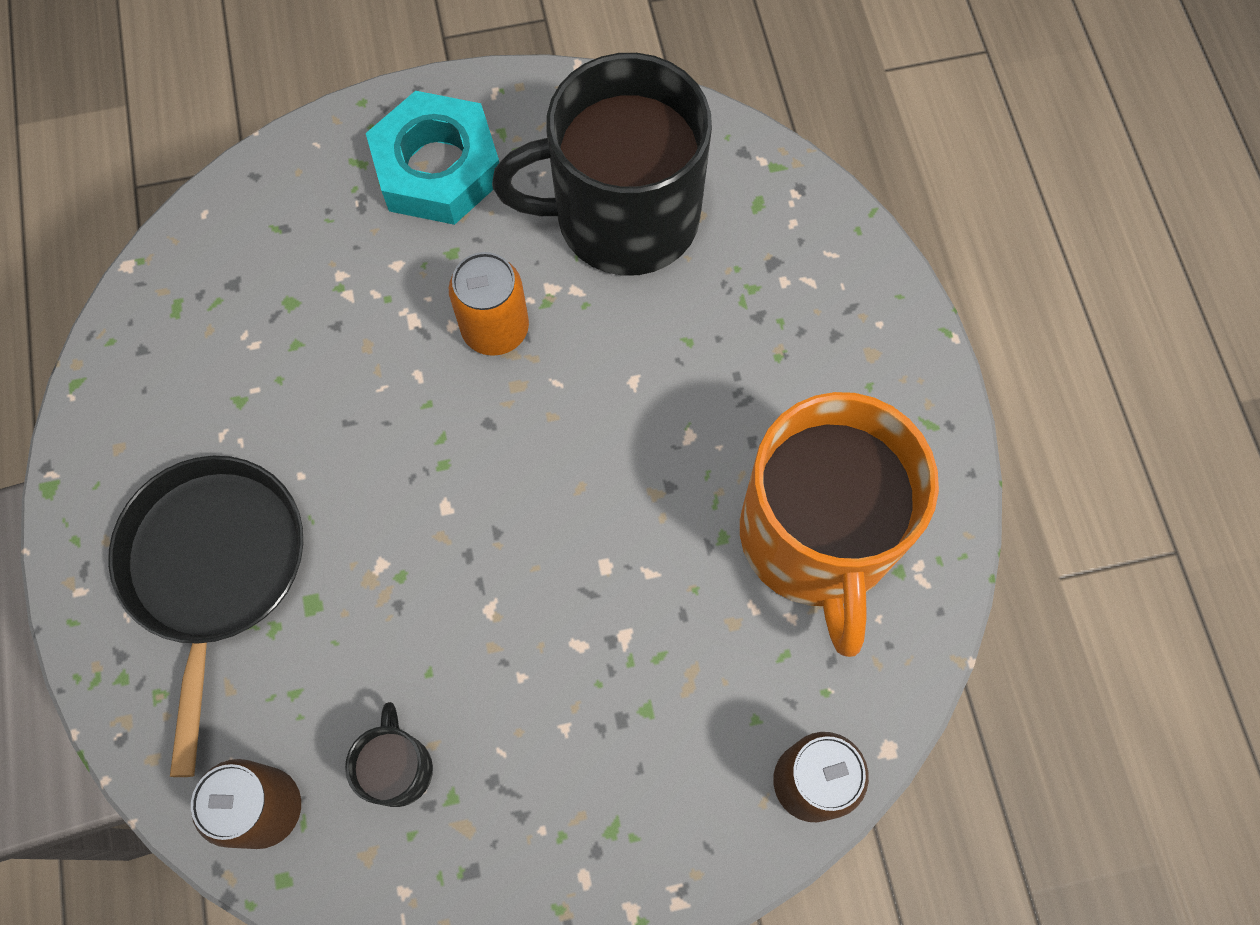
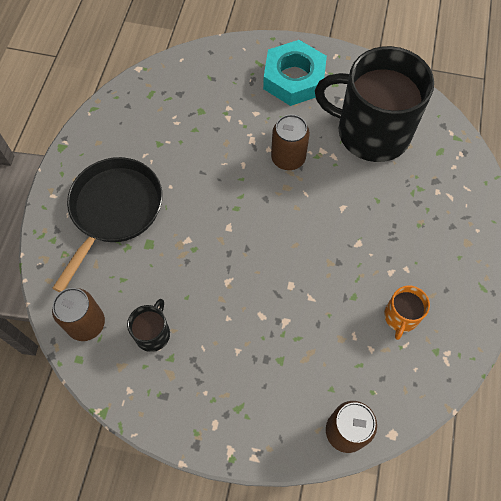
camera: 25 degrees right, 5 degrees down
(495, 328) = (288, 158): orange can -> brown can
(817, 538) = (401, 317): orange mug -> orange mug, size x0.42

